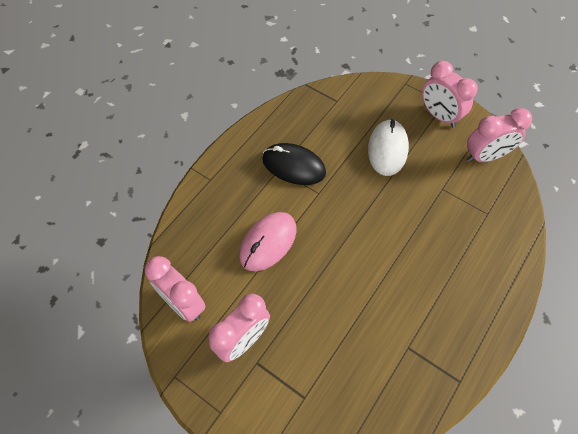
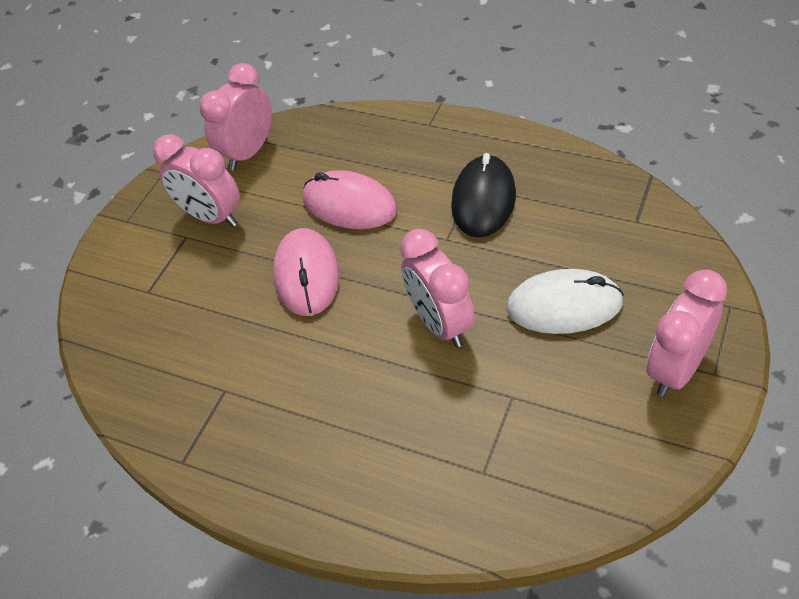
camera: 85 degrees right, 10 degrees down
(323, 280) = (306, 275): none -> pink mouse
(485, 156) = (611, 456): pink clock -> pink clock (440, 323)

